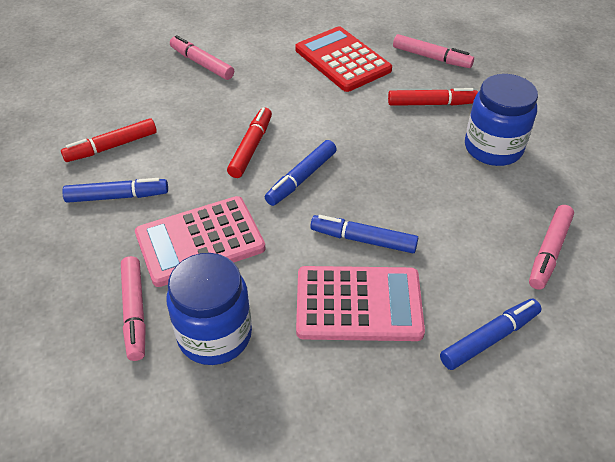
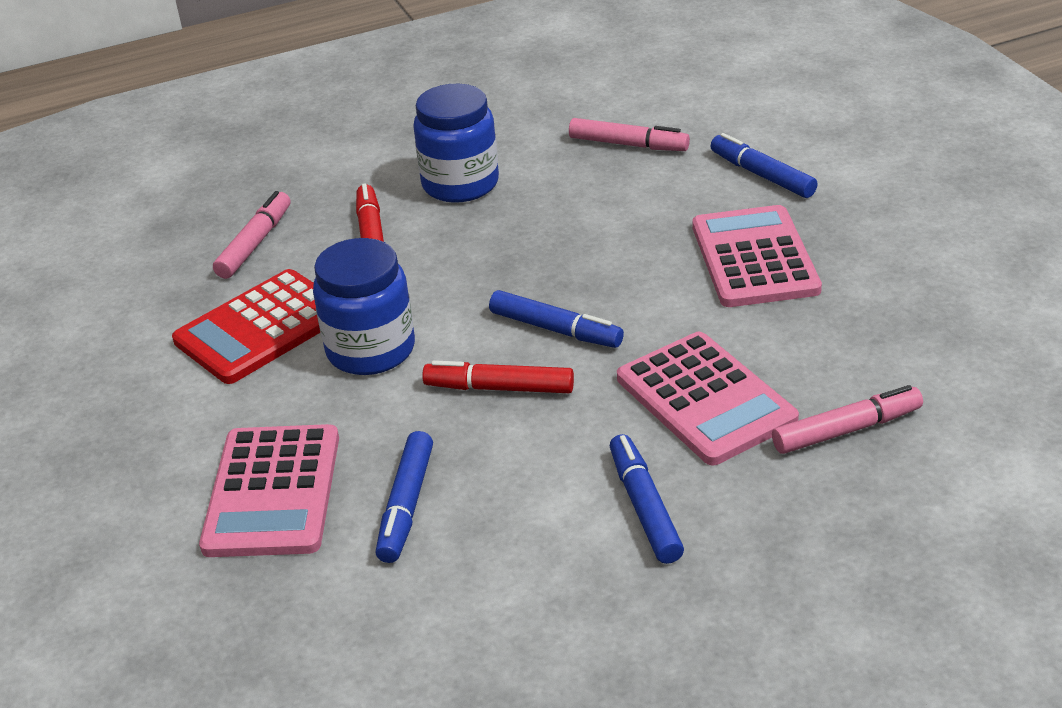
camera: 95 degrees left, 10 degrees down
(111, 147) = (528, 549): red marker -> none
(202, 63) = (273, 492): pink marker -> pink calculator
(214, 335) = (847, 355): blue jar -> blue jar (371, 350)
(363, 240) = (654, 265): blue marker -> blue marker (406, 505)

